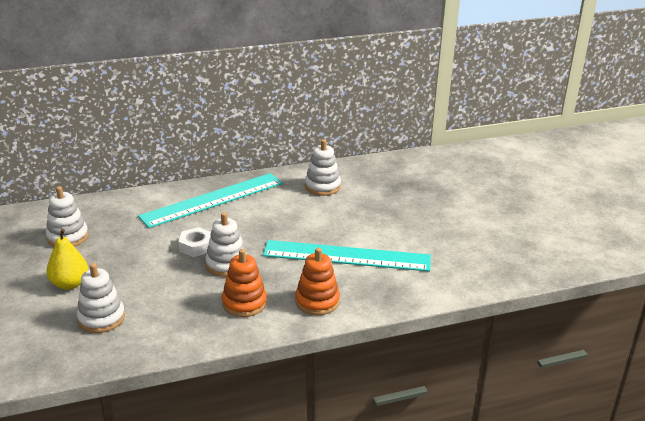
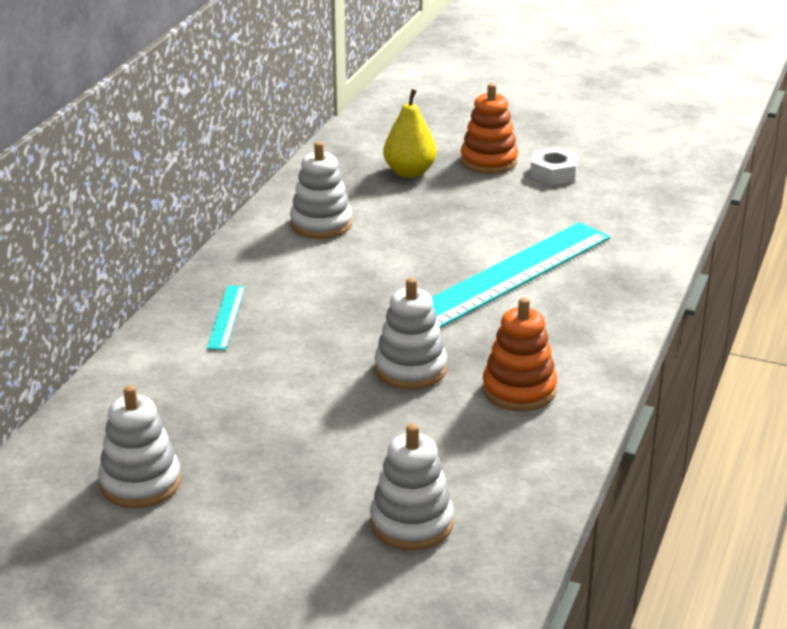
camera: 50 degrees left, 0 degrees up
(70, 284) = (282, 524): yellow pear -> yellow pear (409, 172)
(196, 246) = (332, 376): white nut -> white nut (553, 173)
(212, 199) = (226, 317): turquoise ruler -> turquoise ruler, size x0.42
(317, 301) = (579, 336): orange stacking toy -> orange stacking toy (489, 161)

